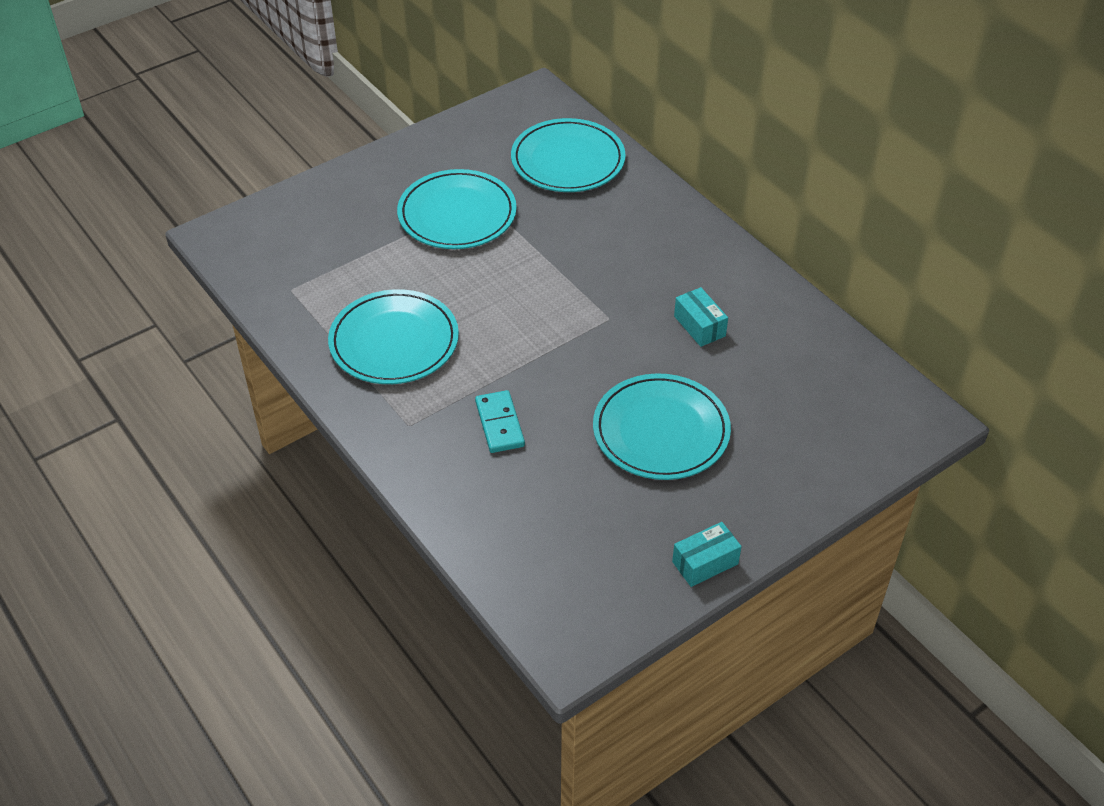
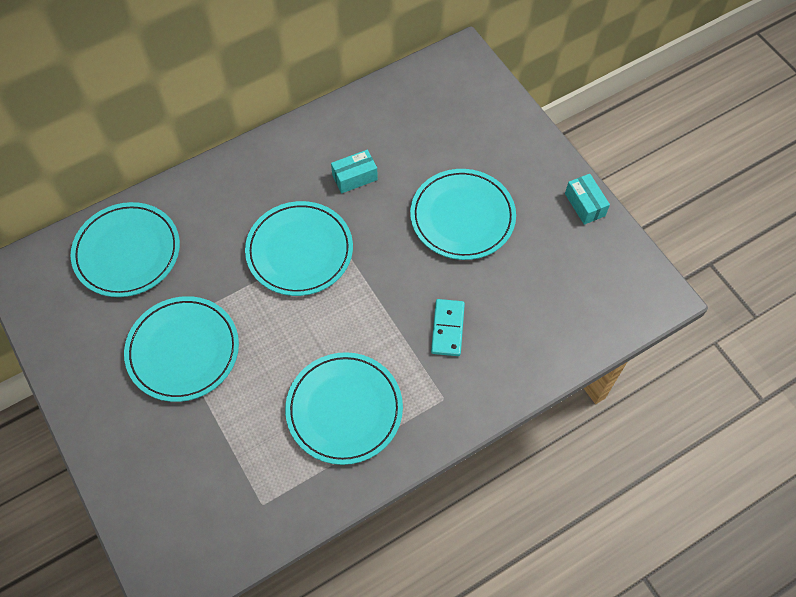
camera: 85 degrees left, 15 degrees up
(500, 424) = (447, 328): turquoise domino -> turquoise domino turned 75 degrees counterclockwise
(588, 288) = (299, 251): none -> turquoise plate

